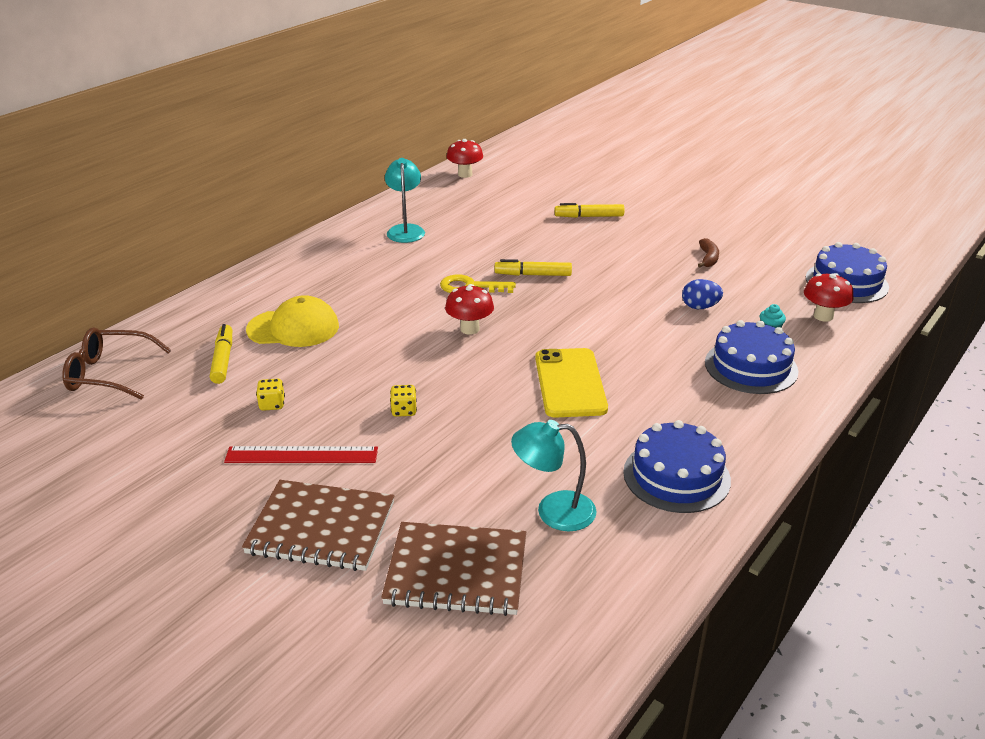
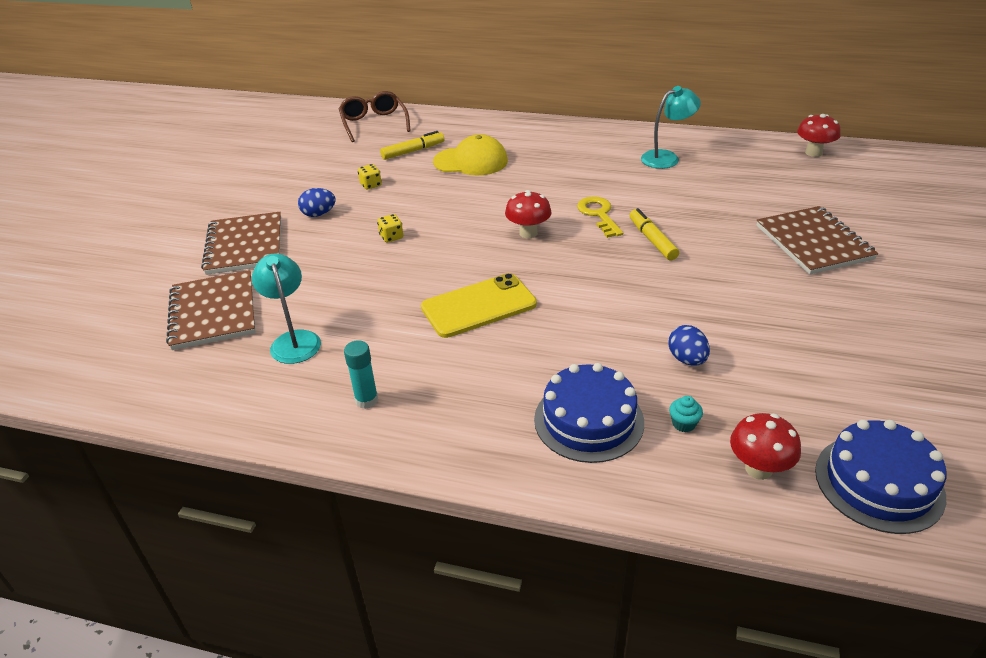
camera: 70 degrees right, 5 degrees up
(293, 328) = (471, 161): yellow cap -> yellow cap turned 60 degrees counterclockwise
(301, 455) = (319, 214): red ruler -> blue egg
(589, 216) = (814, 242): yellow marker -> brown notebook
(676, 476) = (366, 400): blue cake -> turquoise glue stick
(708, 258) = (810, 345): brown banana -> none

